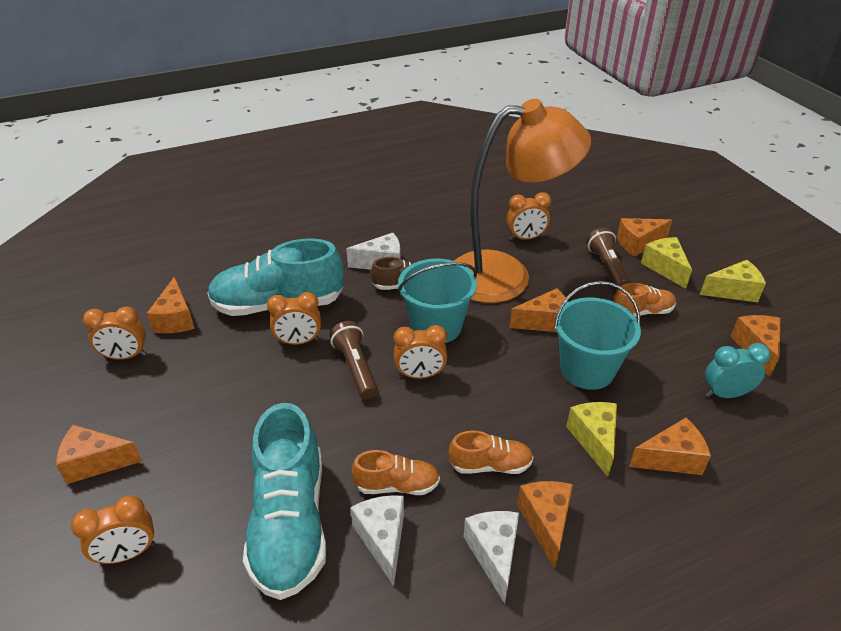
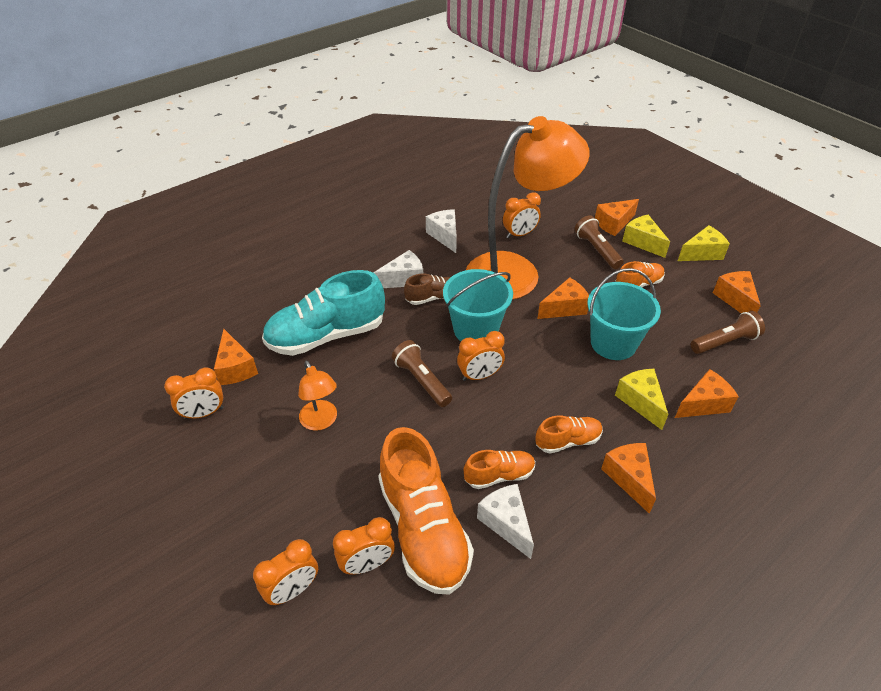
camera: 15 degrees left, 5 degrees up
(95, 462) = (223, 517): orange cheese -> none
(234, 388) = (321, 421): none -> orange lamp
(290, 522) = (423, 528): turquoise shoe -> orange shoe
(298, 341) = (360, 367): orange clock -> orange clock (367, 564)
(494, 554) = (599, 513): white cheese -> white cheese (445, 236)
(725, 394) = (725, 342): turquoise clock -> brown flashlight

